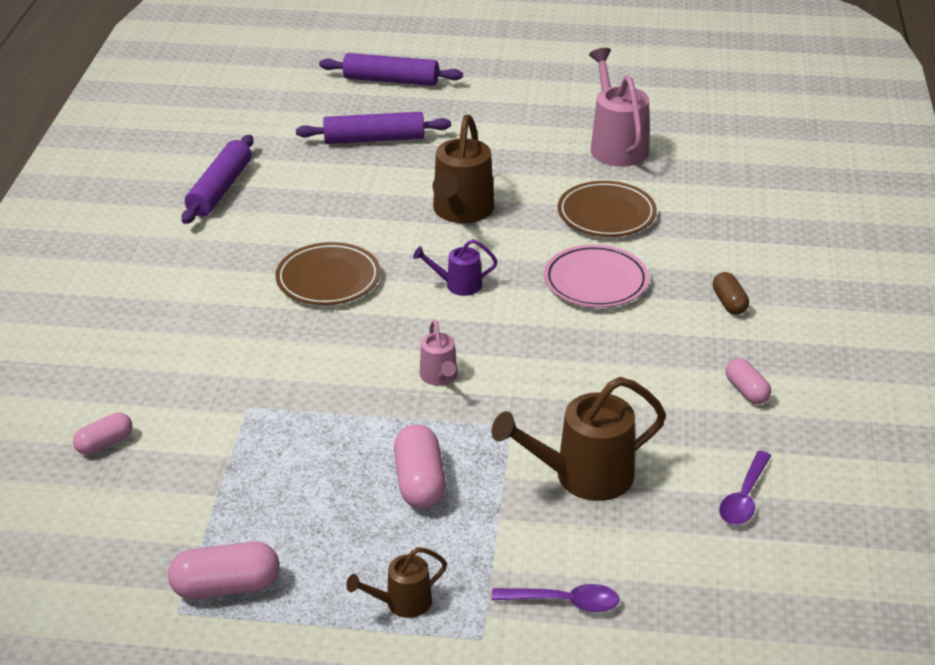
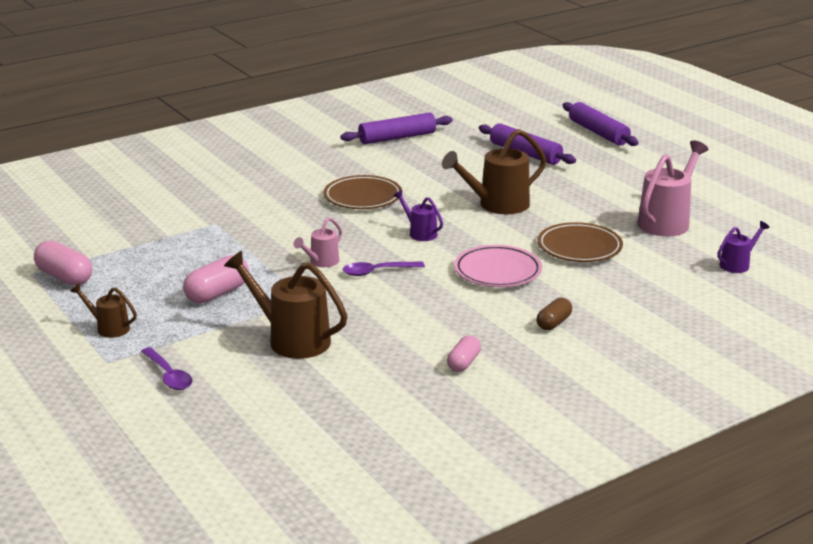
camera: 50 degrees right, 10 degrees down
(105, 443) = (135, 203): pink capsule -> none
(735, 157) = (738, 264): none -> purple watering can
(744, 497) = (348, 400): purple spoon -> purple spoon (377, 272)

